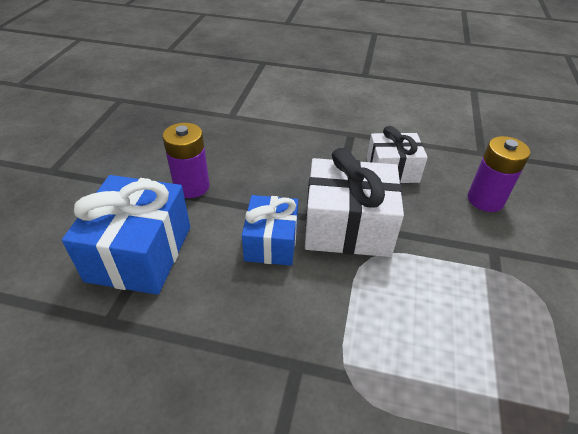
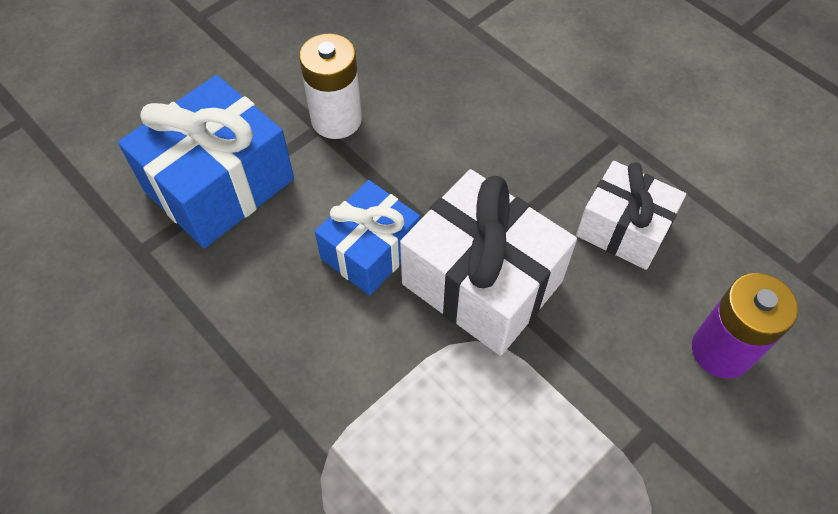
camera: 35 degrees right, 15 degrees up
(192, 186) = (336, 119): purple battery -> white battery

